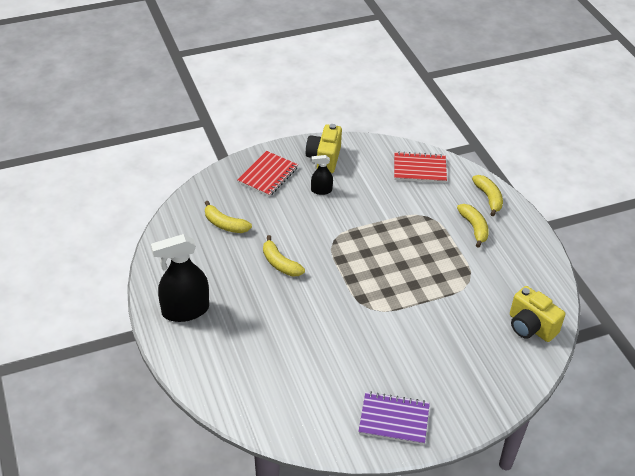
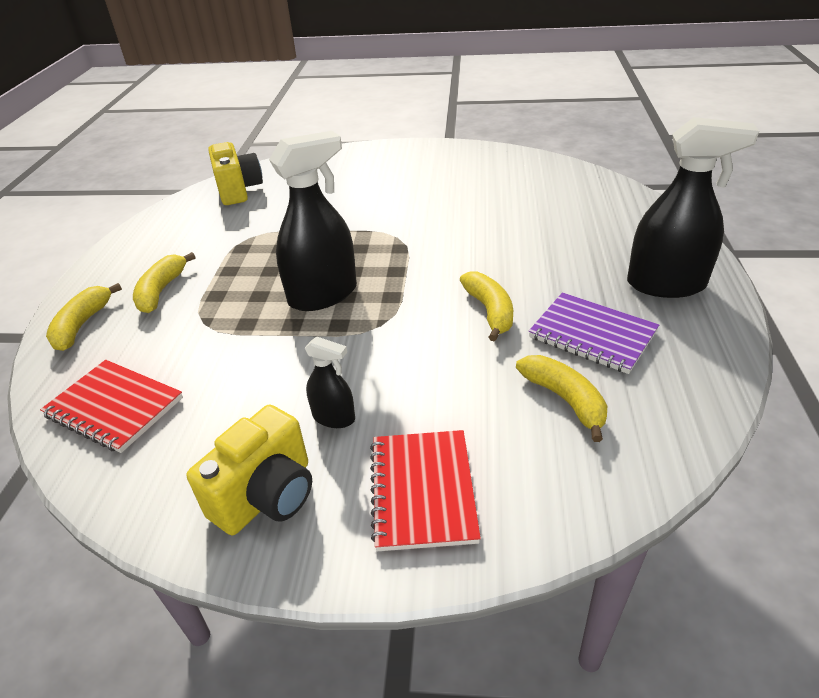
camera: 150 degrees left, 5 degrees down
(268, 175) = (422, 490): red notebook -> red notebook turned 60 degrees counterclockwise
(380, 250) = (323, 295): none -> black spray bottle
(394, 419) = (447, 160): purple notebook -> purple notebook (592, 335)

